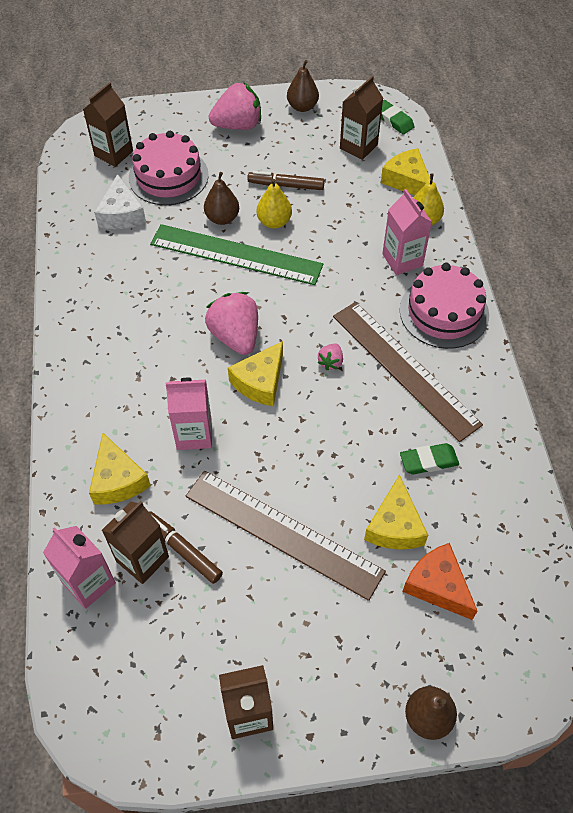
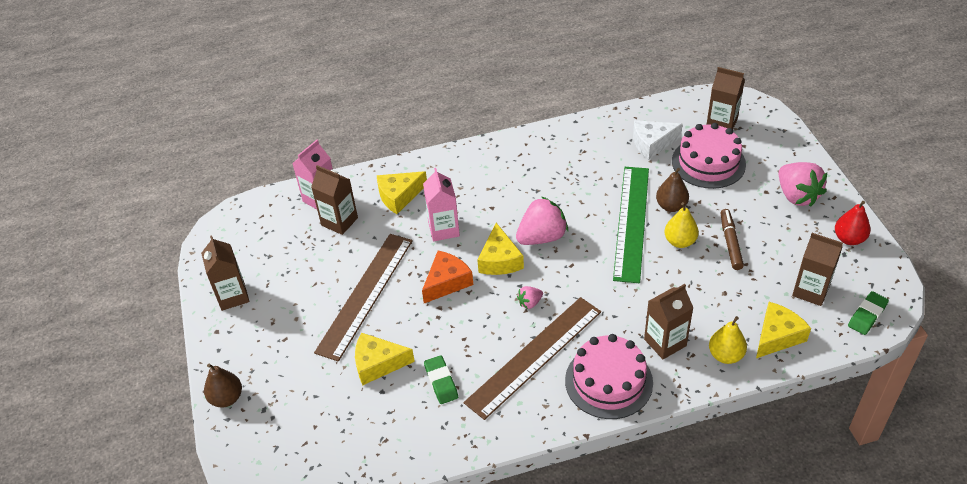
camera: 85 degrees right, 10 degrees down
(182, 549) = (348, 241): brown marker -> none
(260, 382) = (499, 260): yellow cheese -> yellow cheese turned 120 degrees counterclockwise
(302, 107) = (849, 239): brown pear -> red pear
(330, 362) = (530, 303): pink strawberry -> pink strawberry turned 45 degrees counterclockwise
(402, 260) = (665, 342): pink carton -> brown carton
(437, 585) = (328, 396): orange cheese -> orange cheese (447, 282)

